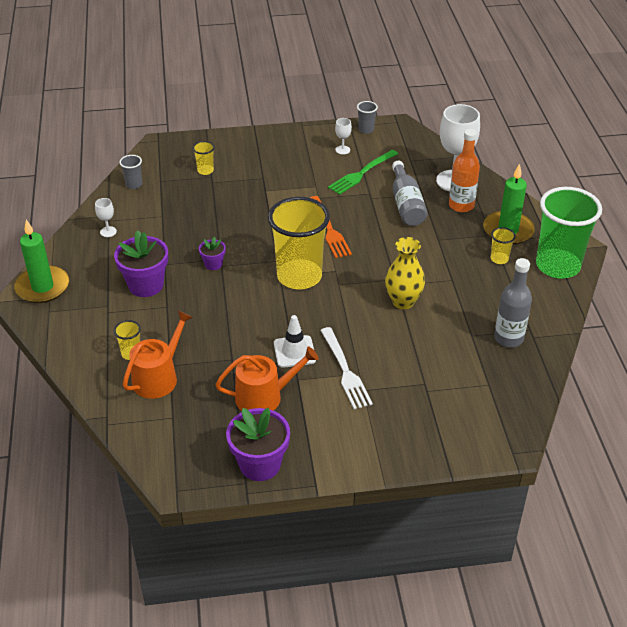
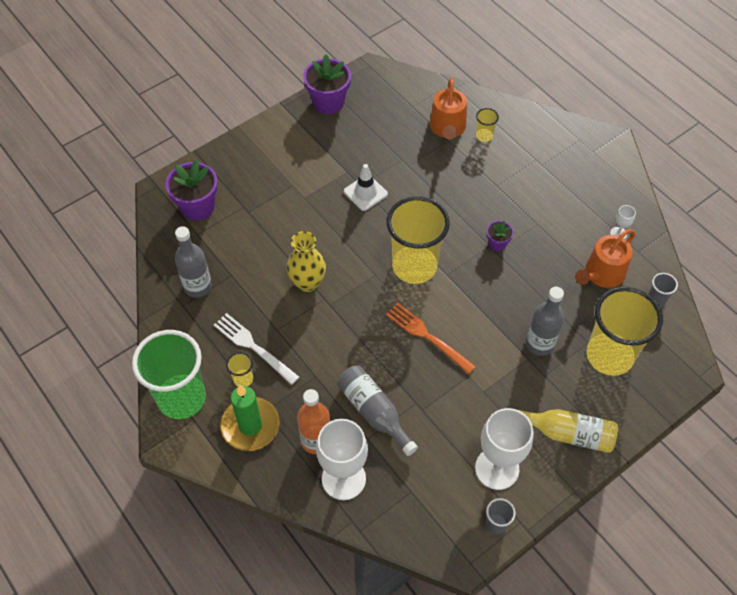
camera: 150 degrees right, 15 degrees up
(42, 287) = (608, 157): green candle -> none
(146, 285) = (532, 197): purple flower pot -> purple flower pot (197, 207)
(205, 170) = (609, 356): yellow cup -> yellow cup, size x2.43
(248, 194) = (539, 344): none -> grey bottle
(264, 396) = (360, 148): orange watering can -> orange watering can (601, 274)
(279, 148) = (567, 433): none -> yellow bottle
(342, 150) = (497, 468): white goblet -> white goblet, size x2.28
(345, 371) = (315, 194): white fork -> white fork (253, 347)
(361, 173) = (450, 437): green fork -> none

